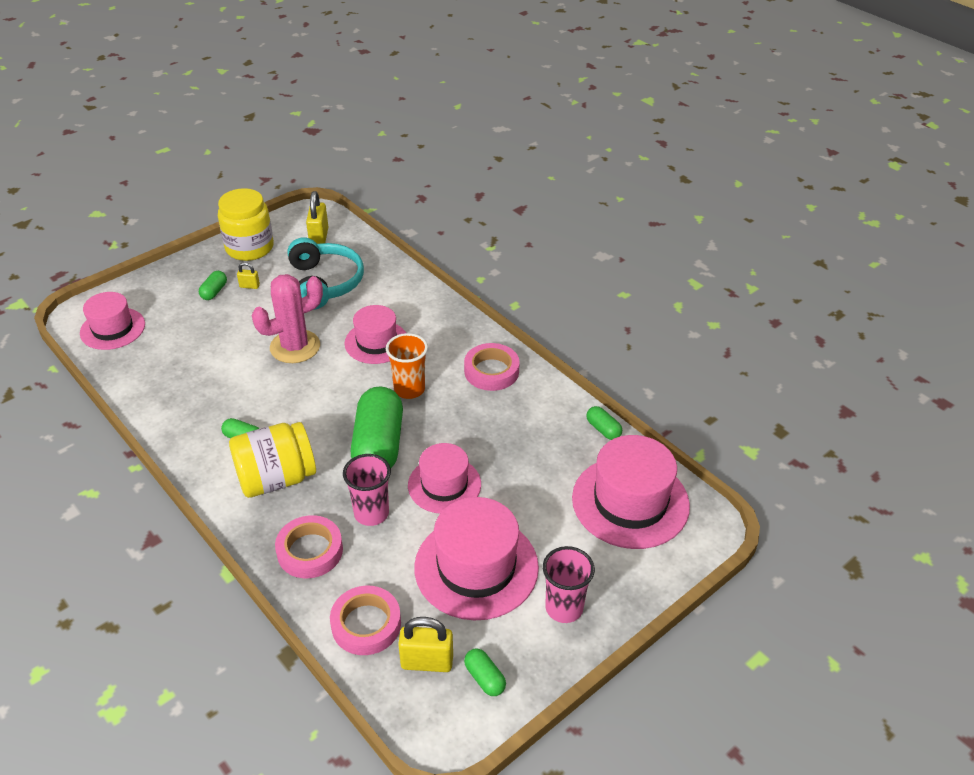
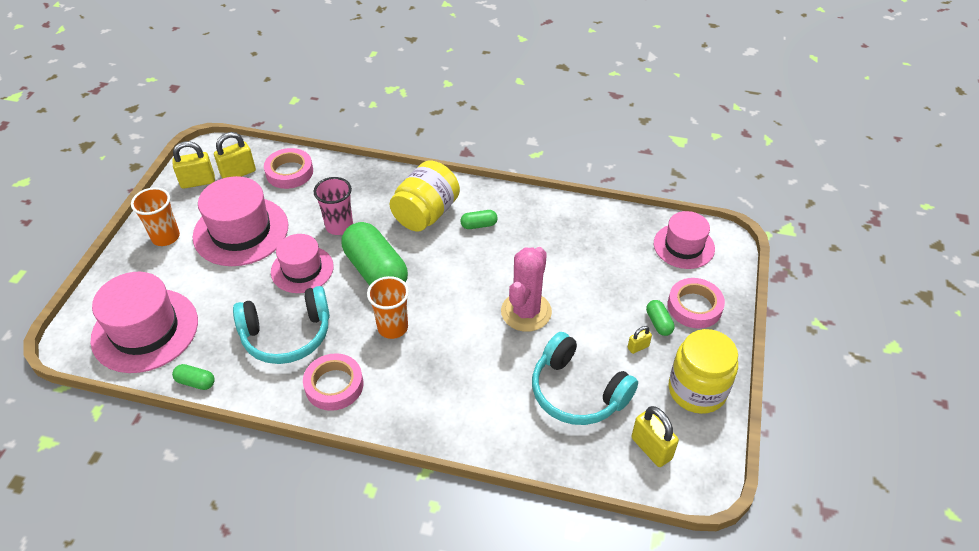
camera: 145 degrees right, 5 degrees up
(310, 551) = (359, 188): pink tape -> pink tape (694, 306)
(376, 342) = (463, 356): pink hat -> none
(485, 678) = (198, 182): green capsule -> yellow padlock
(502, 429) = (287, 335): none -> turquoise headphones
(564, 608) = (165, 237): pink cup -> orange cup

